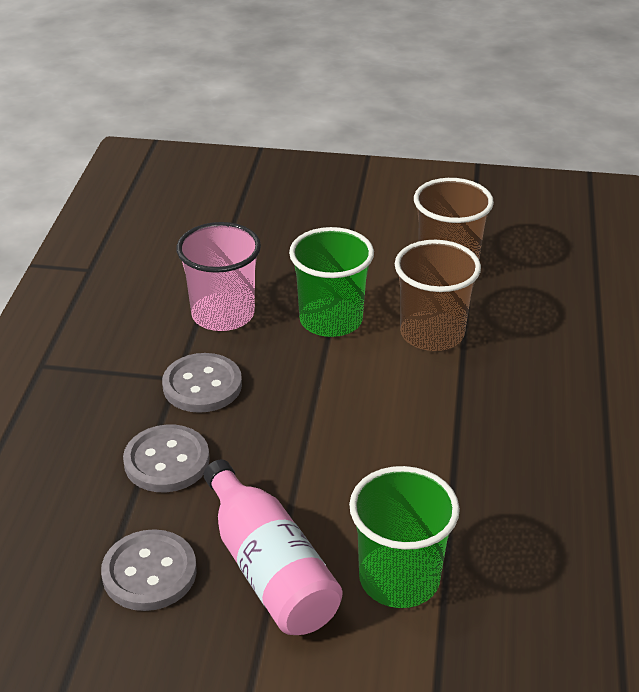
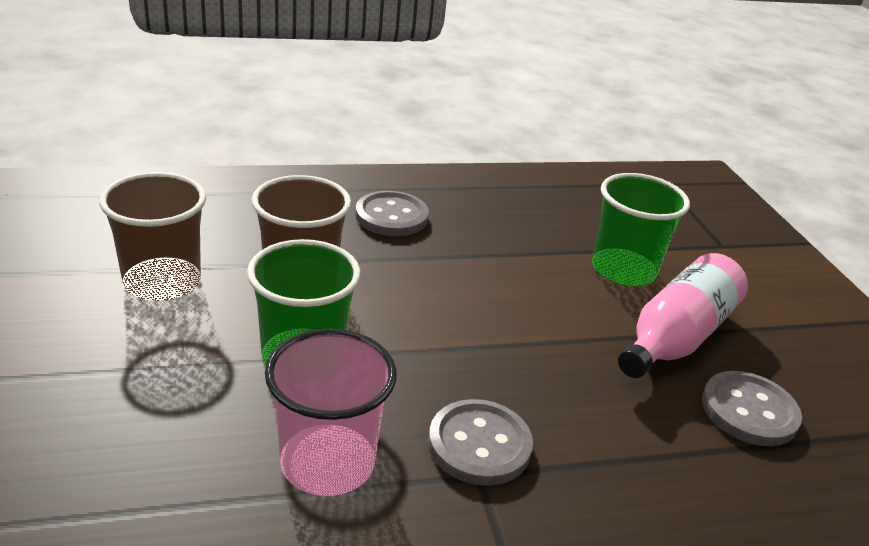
camera: 115 degrees left, 5 degrees down
(166, 461) = (615, 440): grey button -> grey button (391, 216)

